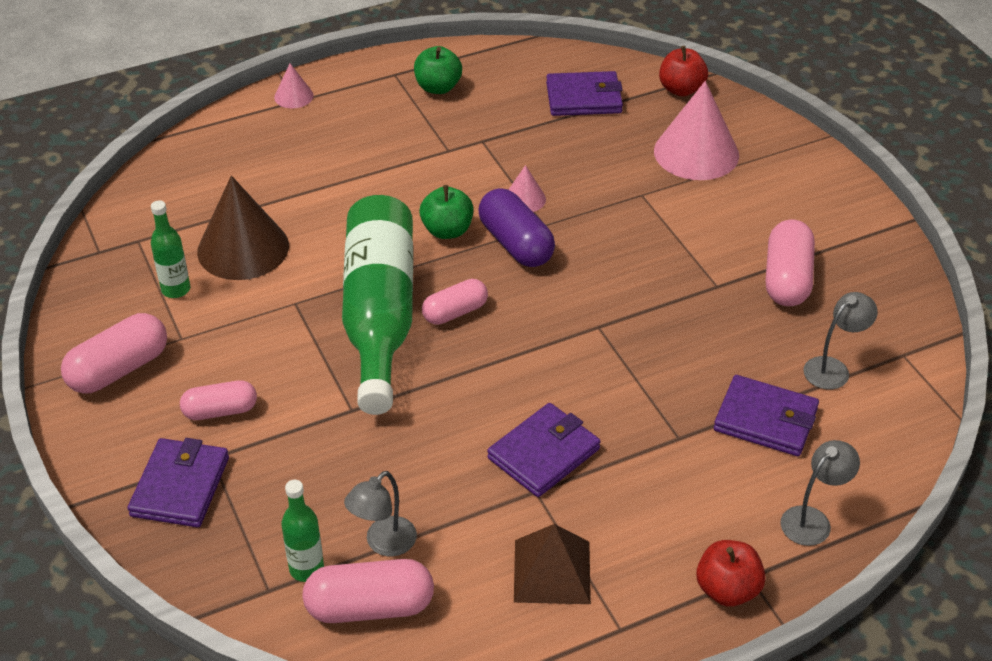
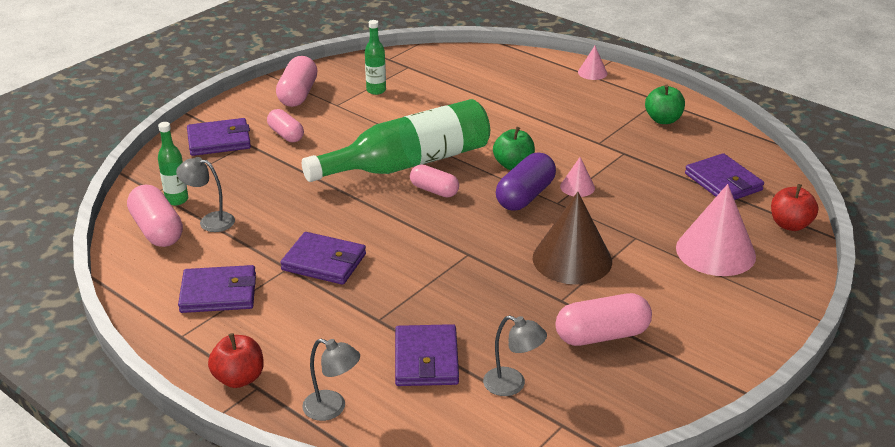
camera: 65 degrees right, 10 degrees down
(119, 369) = (298, 94): pink capsule -> pink capsule turned 75 degrees clockwise
(243, 248) = (430, 100): brown cone -> brown cone (572, 259)
(552, 571) = (218, 293): brown pyramid -> purple wallet

